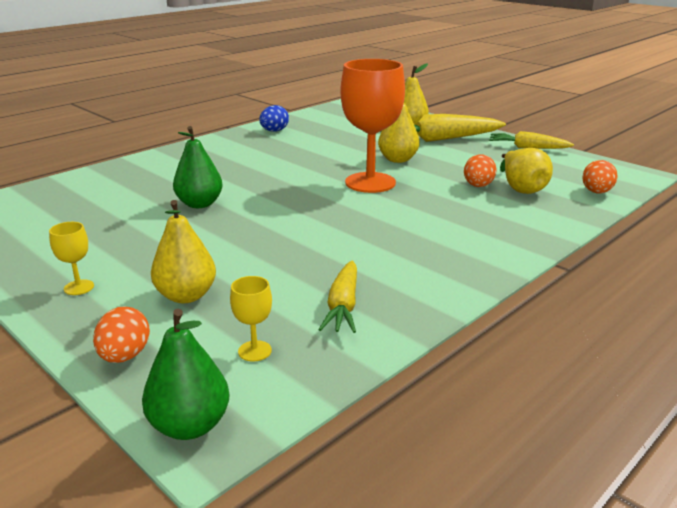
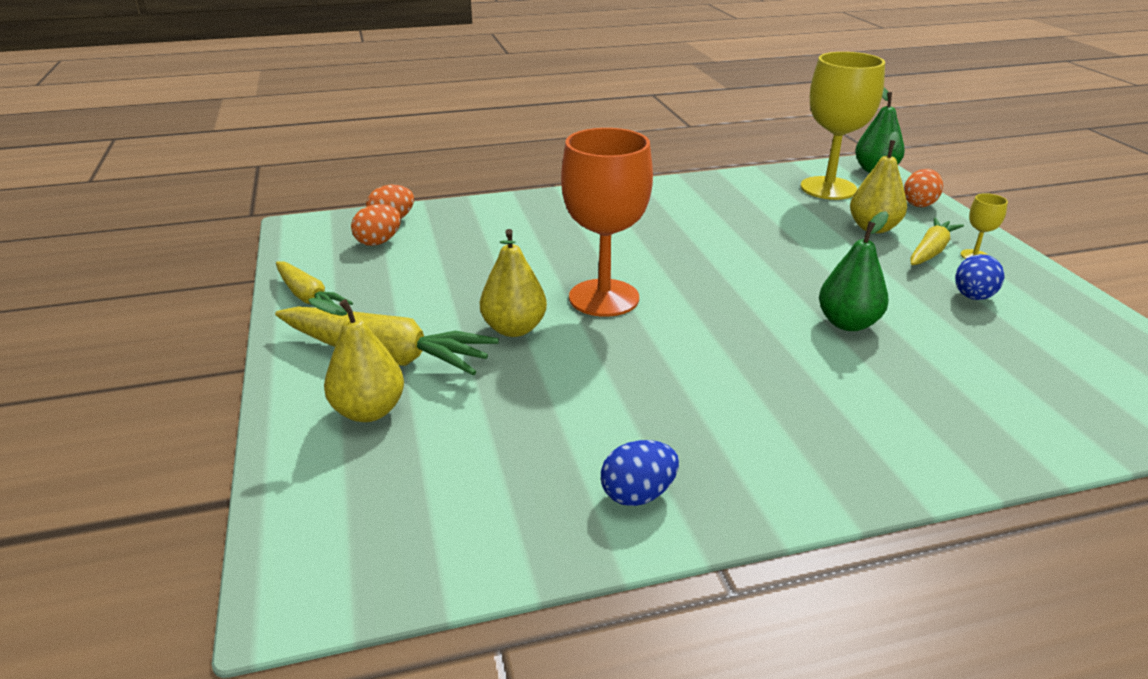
camera: 150 degrees left, 5 degrees up
(97, 244) = (973, 297): none -> blue egg
(254, 351) = (828, 188): yellow goblet -> yellow goblet, size x2.42
(343, 305) = (751, 196): yellow carrot -> yellow carrot (930, 251)
(478, 186) = (489, 259): orange egg -> orange egg (378, 242)
(521, 188) = (452, 243): yellow pear -> none

